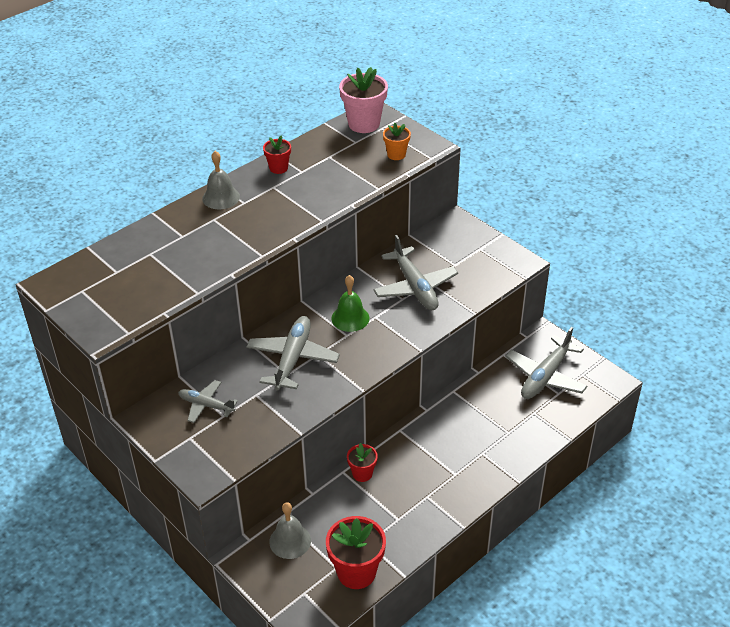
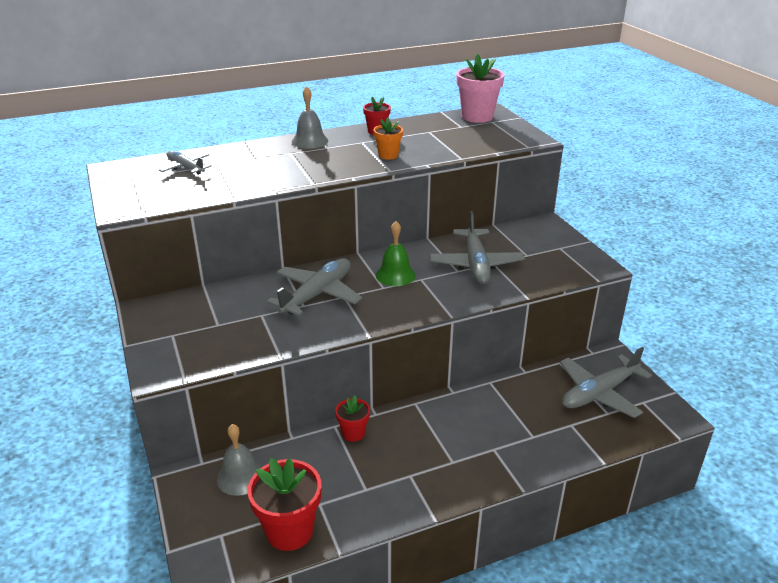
camera: 20 degrees right, 10 degrees down
(206, 405) = (208, 312): grey plane -> grey plane (186, 168)
(396, 154) = (495, 140): orange flower pot -> orange flower pot (388, 155)

